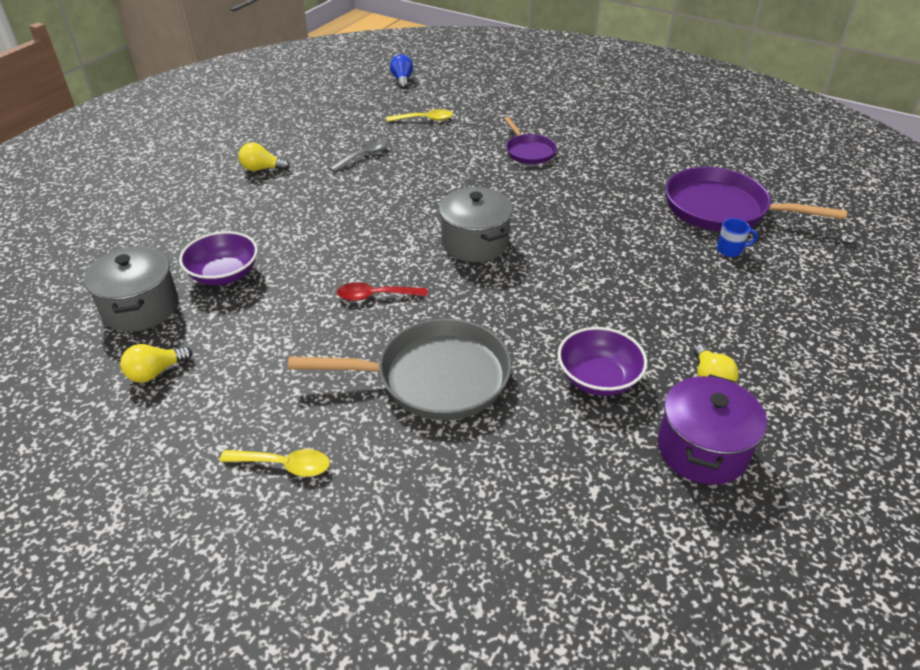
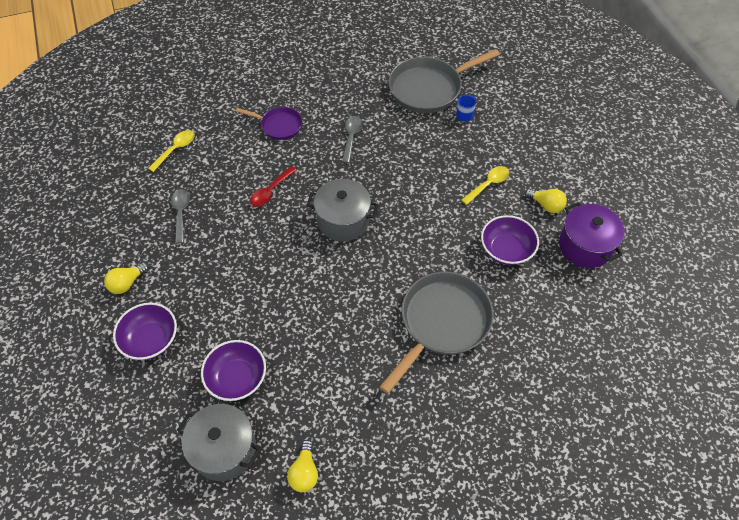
camera: 50 degrees left, 15 degrees up
(218, 209) = (151, 339): none -> purple bowl
(284, 465) = (447, 441): yellow spoon -> yellow spoon (488, 184)
(376, 296) = (344, 305): red spoon -> red spoon (271, 191)
(402, 80) = (105, 125): blue light bulb -> none
(580, 196) = (351, 137): none -> grey spoon
(722, 209) = (429, 88): purple pan -> grey pan

